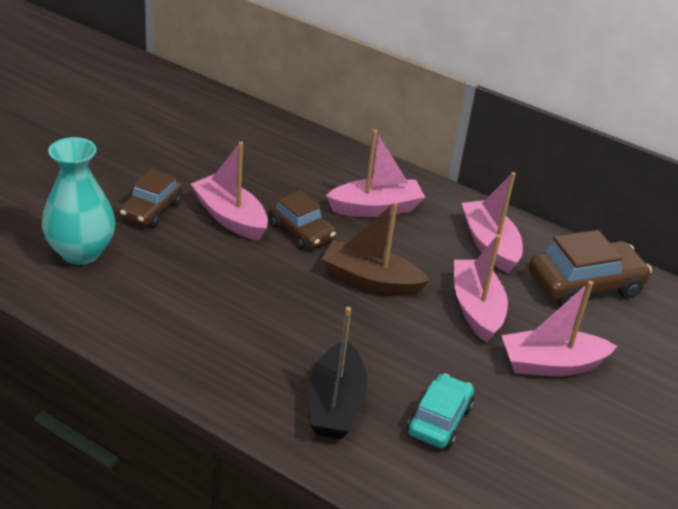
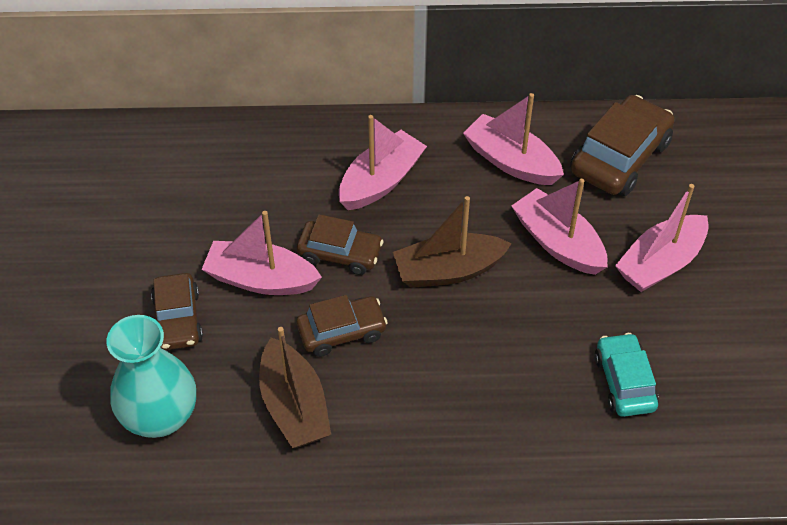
camera: 30 degrees left, 15 degrees up
(173, 295) = (294, 406): none -> brown boat
(253, 273) = (342, 332): none -> brown car
(335, 404) = (533, 425): black boat -> none

